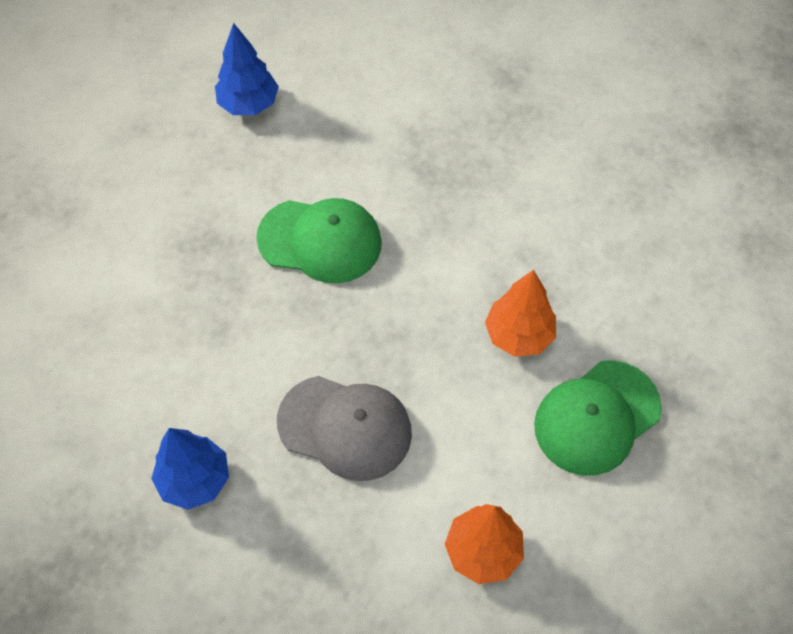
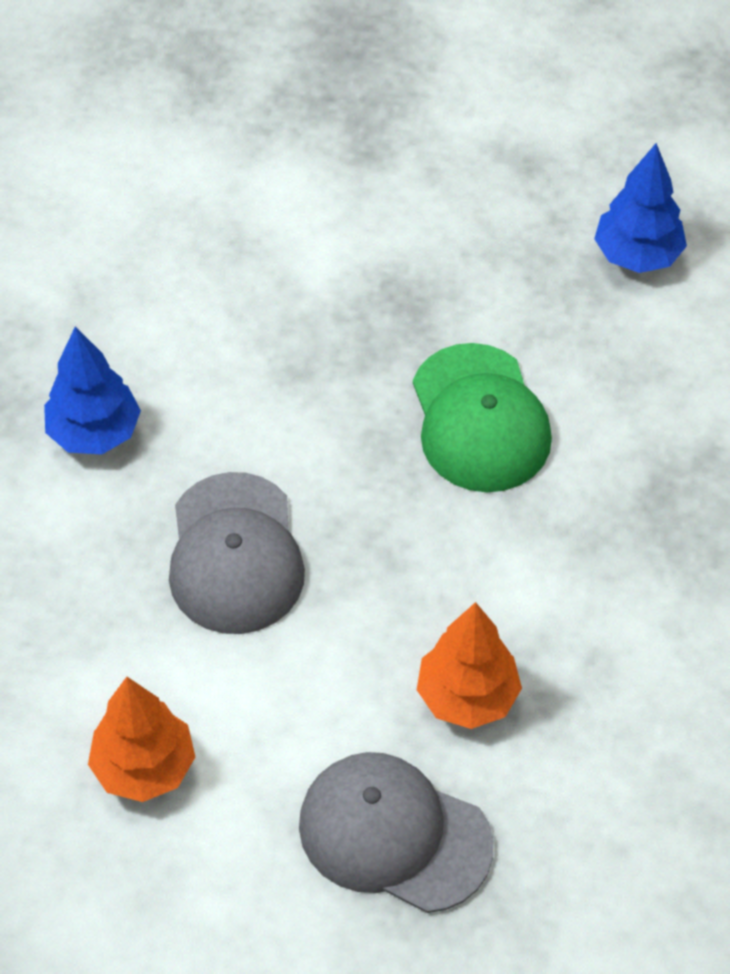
camera: 65 degrees right, 5 degrees down
(597, 417) = (394, 834): green cap -> grey cap

